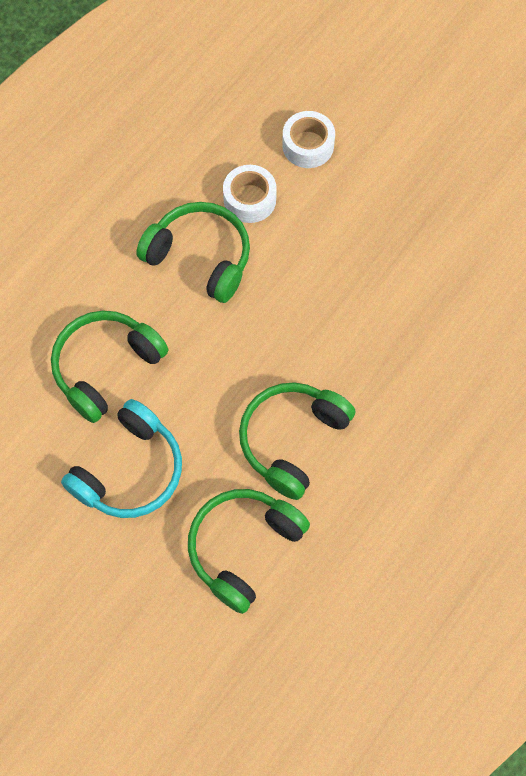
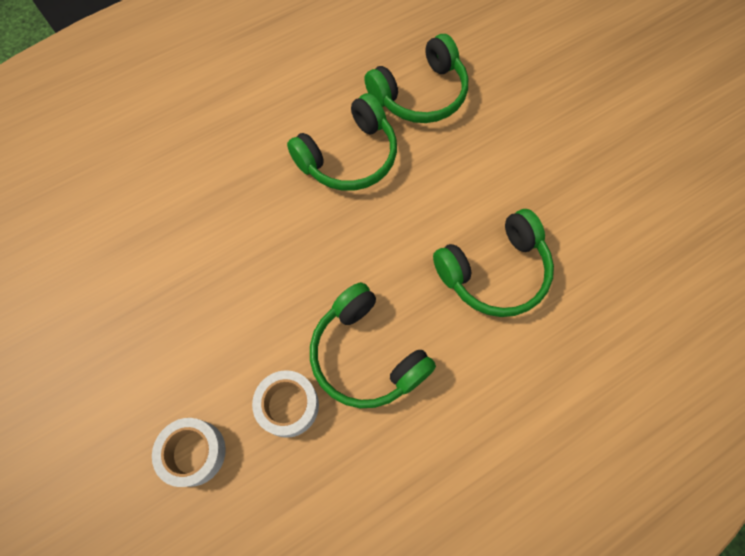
camera: 160 degrees left, 0 degrees up
(129, 470) = (496, 177): turquoise headphones -> none

